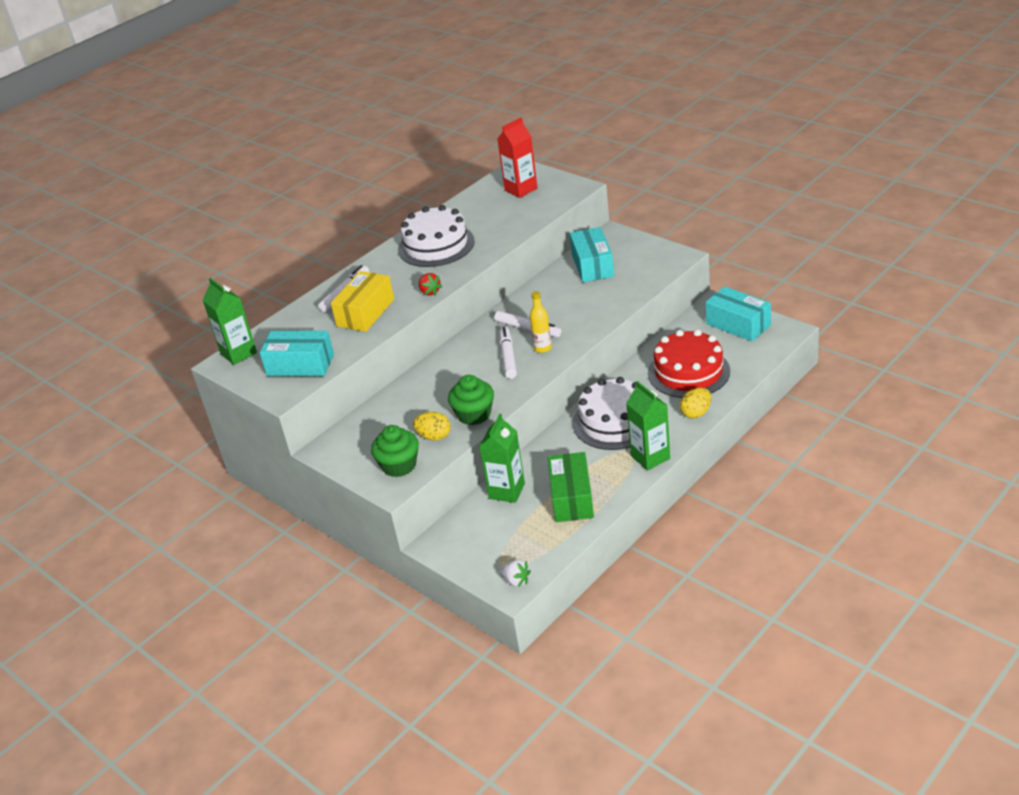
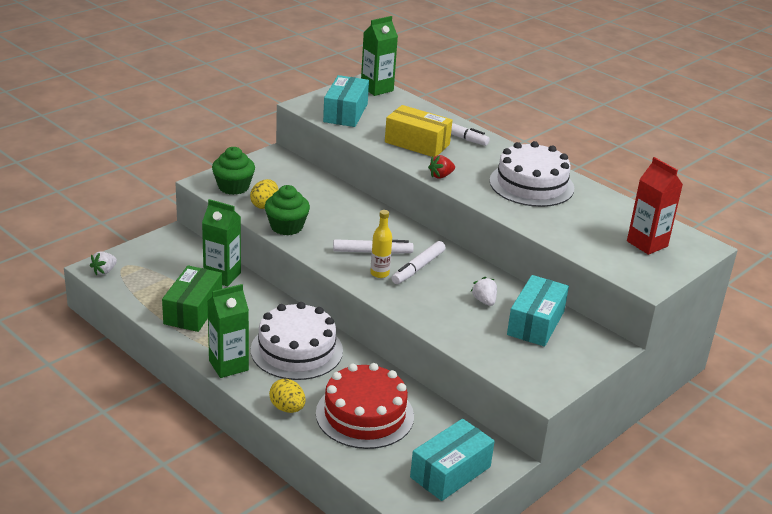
camera: 85 degrees right, 5 degrees down
(569, 291) = (484, 301): none -> white strawberry
(571, 498) = (193, 310): green box -> green box turned 75 degrees counterclockwise
(592, 265) = (536, 323): turquoise box -> turquoise box turned 60 degrees counterclockwise

